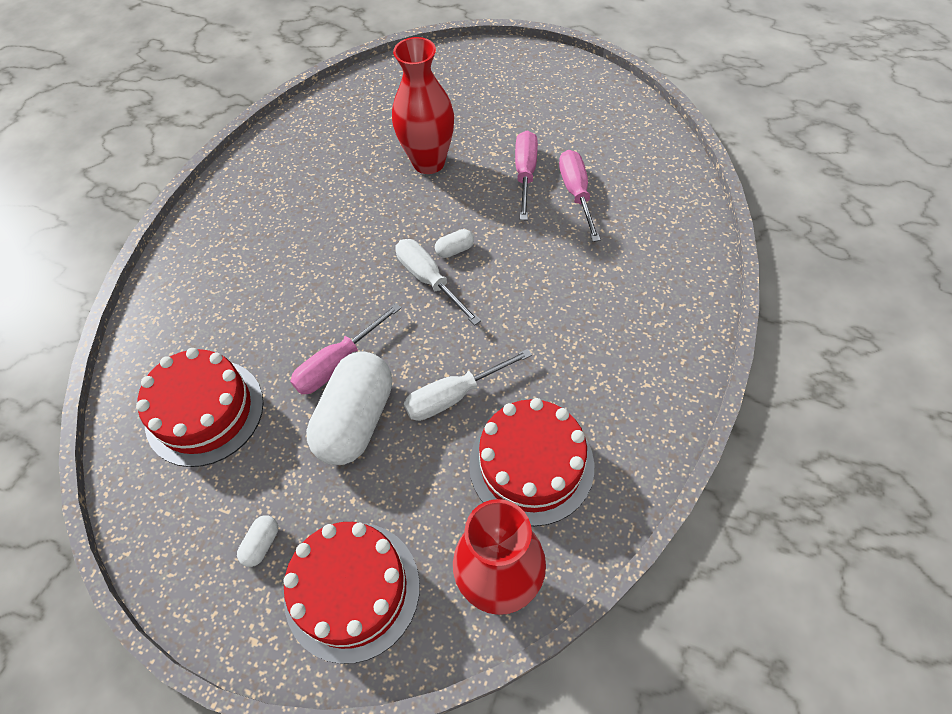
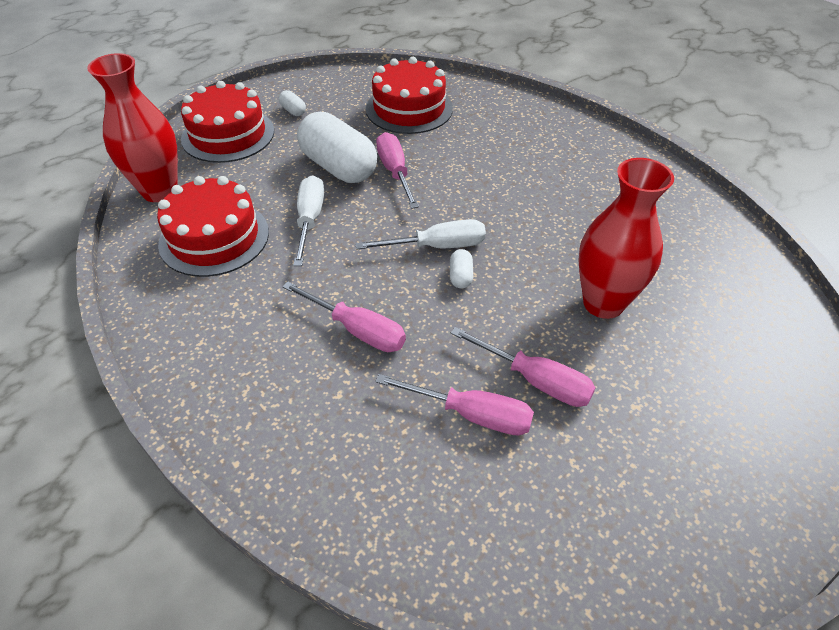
camera: 115 degrees right, 10 degrees down
(556, 287) = (357, 330): none -> pink screwdriver

